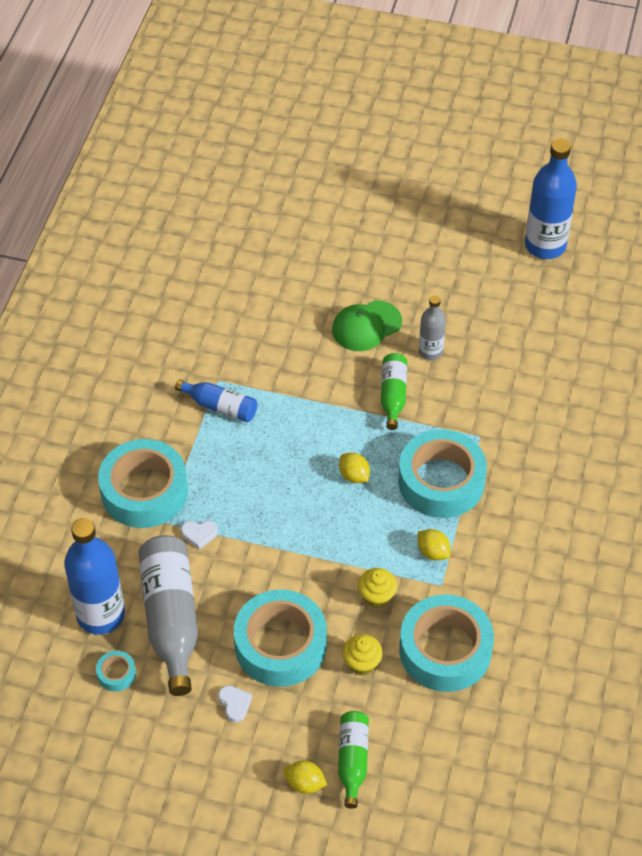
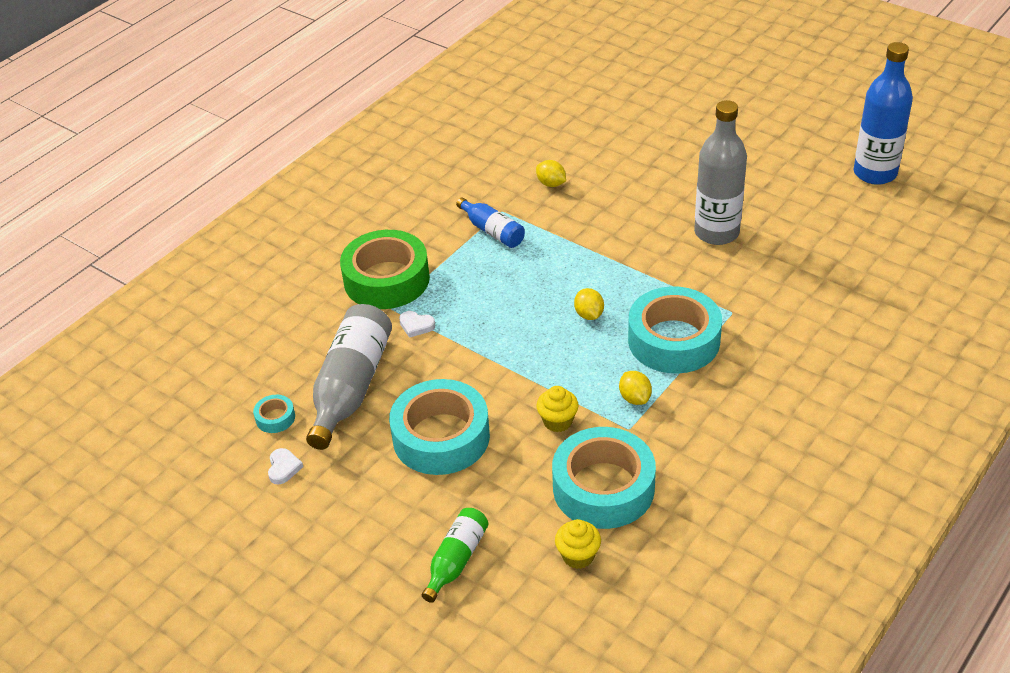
camera: 25 degrees right, 10 degrees down
(100, 615) = (290, 366): blue bottle -> none
(144, 491) = (386, 279): turquoise tape -> green tape
(234, 704) = (369, 475): white heart -> white heart (283, 468)
(305, 783) = (397, 566): yellow lemon -> yellow lemon (551, 184)
(362, 663) = (512, 475): yellow cupcake -> yellow cupcake (578, 556)
(366, 326) = (663, 199): green cap -> none
(393, 395) = (661, 259): green bottle -> none
(430, 351) = (716, 232): grey bottle -> grey bottle, size x1.80

